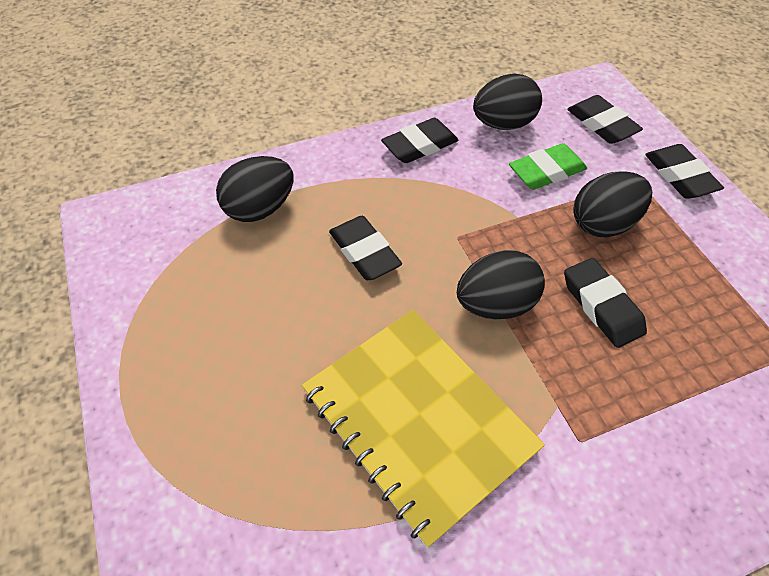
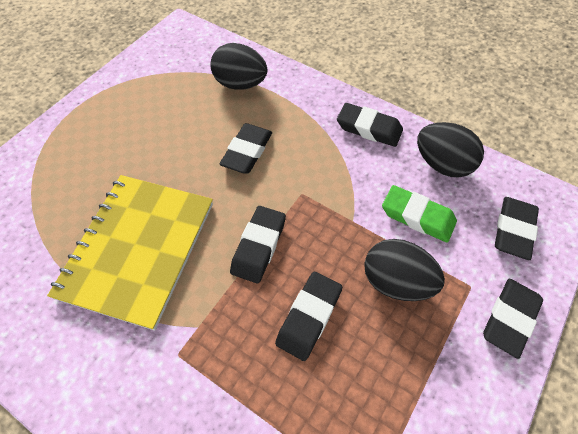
camera: 55 degrees right, 5 degrees up
(495, 304) = (259, 246): black egg -> black eraser

